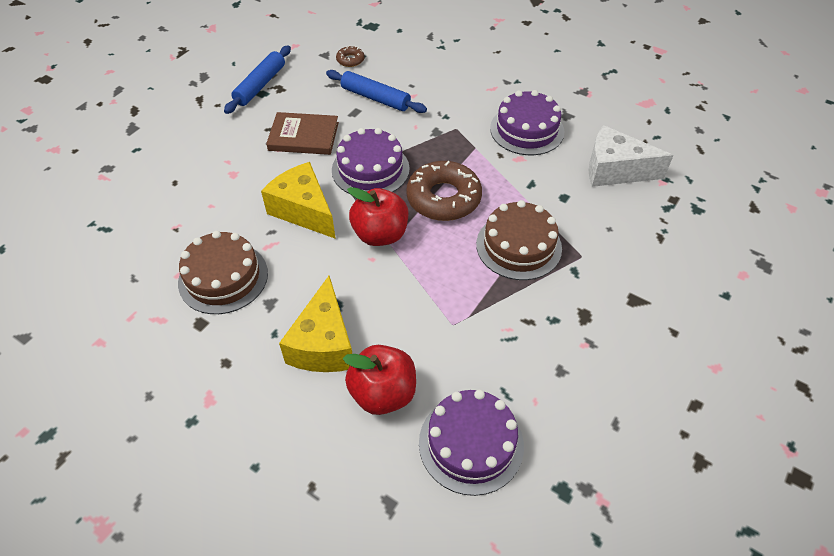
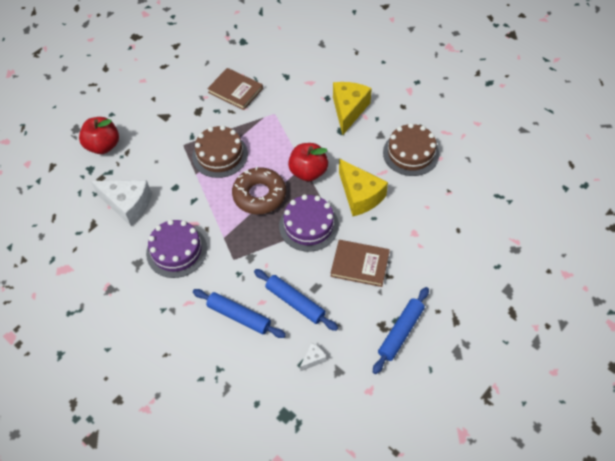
camera: 170 degrees left, 5 degrees up
(350, 60) = (313, 359): brown donut -> white cheese
(383, 393) = (318, 84): red apple -> red apple (103, 146)
(434, 83) = (239, 316): none -> blue rolling pin
(471, 443) = (279, 61): purple cake -> none
(535, 363) = (235, 90): none -> brown book

